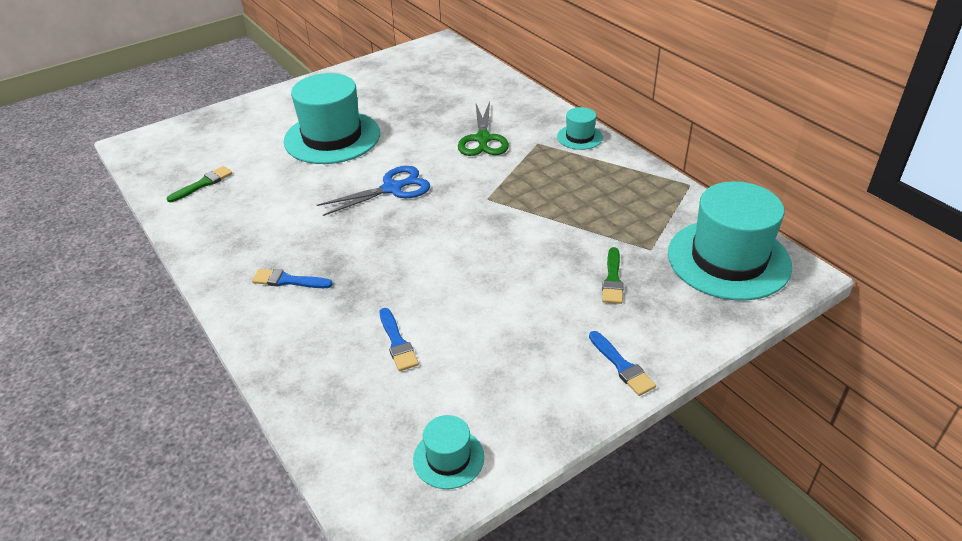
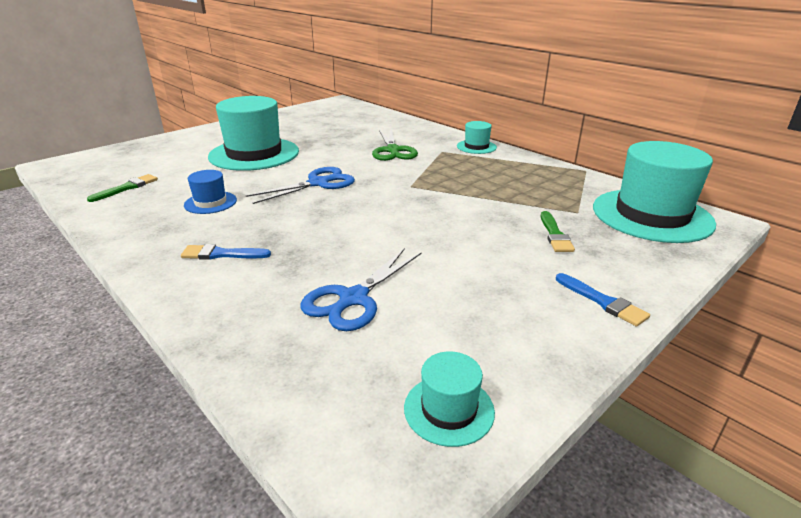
camera: 10 degrees left, 10 degrees down
(282, 210) = (210, 202): none -> blue hat
(397, 343) = (353, 298): blue brush -> blue scissors

